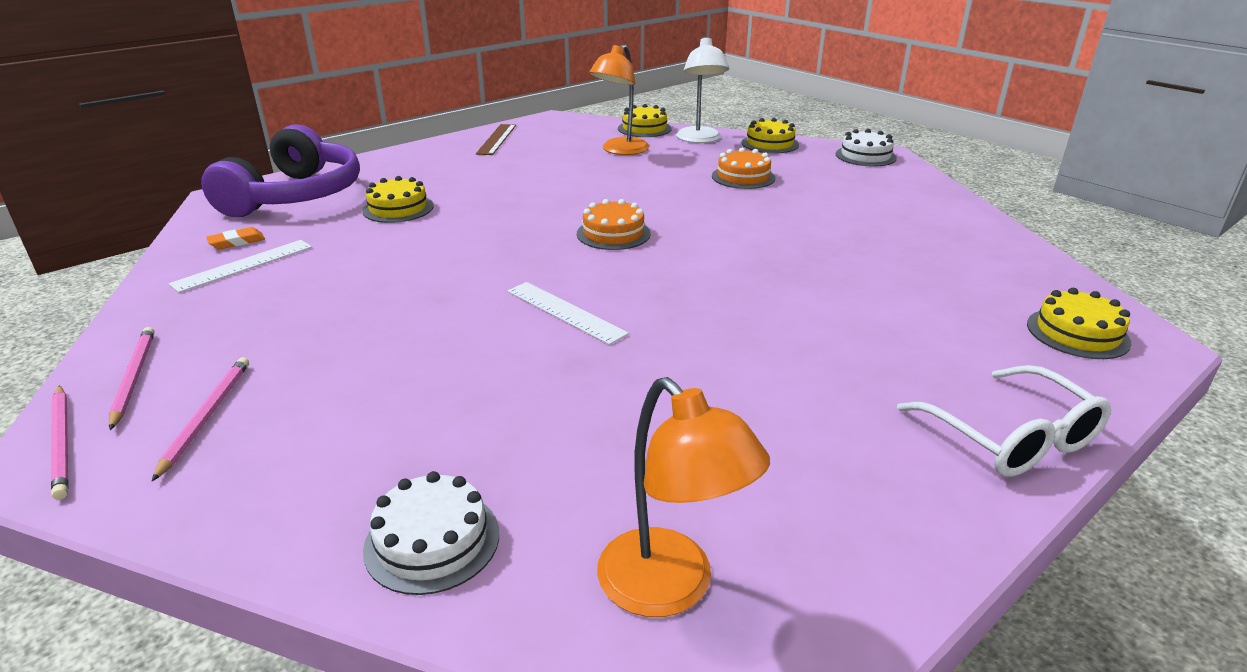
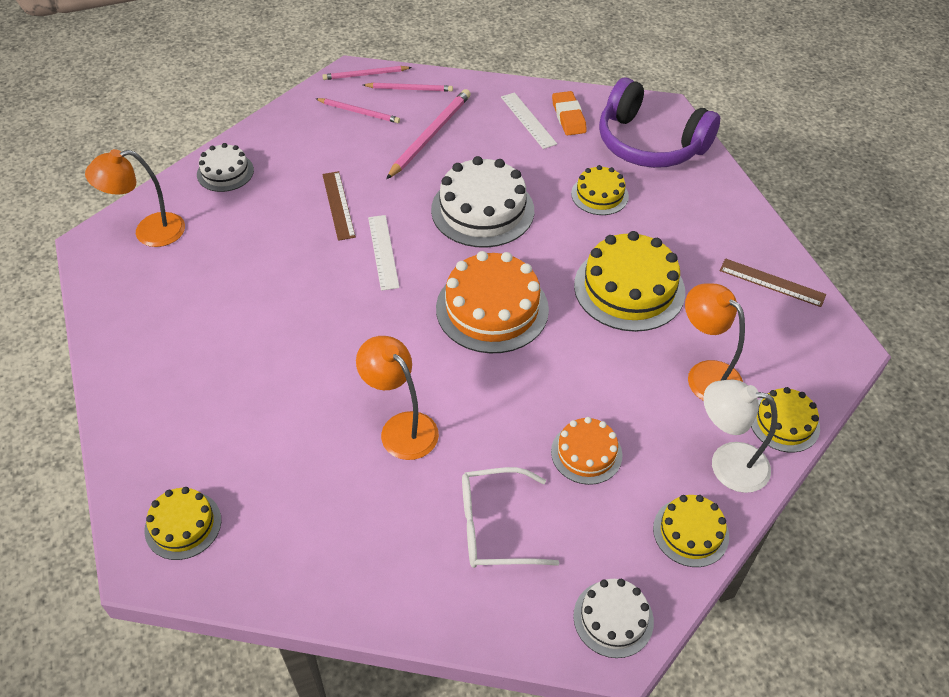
camera: 110 degrees right, 20 degrees up
(237, 242) = (568, 117): orange eraser -> orange eraser, size x1.57
(283, 330) = (430, 135): none -> pink pencil
(450, 264) = (482, 210): none -> white cake
(483, 371) = (338, 205): none -> brown ruler
(538, 182) = (629, 288): none -> yellow cake
(565, 312) = (383, 252): white ruler -> white ruler turned 75 degrees counterclockwise
(613, 233) = (492, 308): orange cake -> orange cake, size x1.78
(809, 248) = (401, 427): none -> orange lamp
(1010, 436) = (132, 402): white glasses -> white glasses (496, 526)

